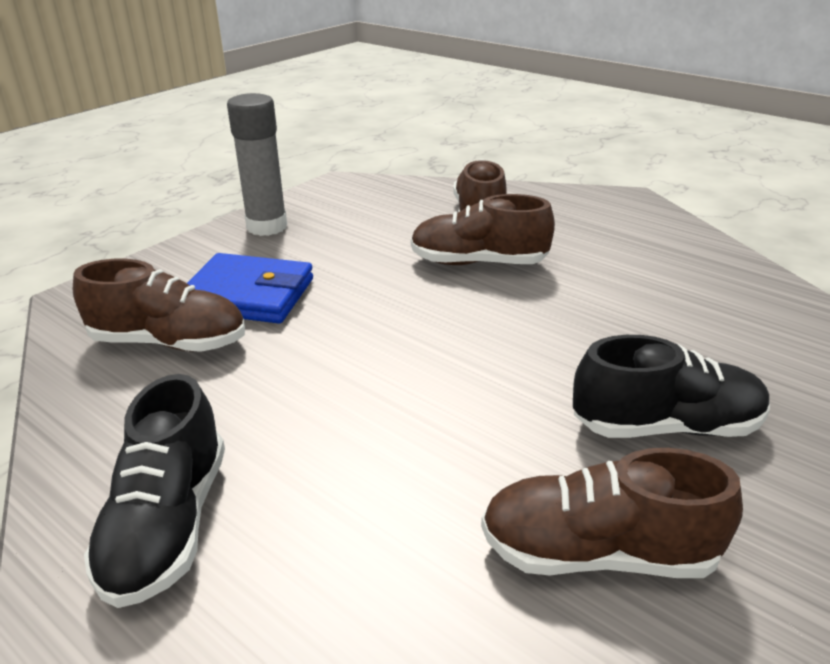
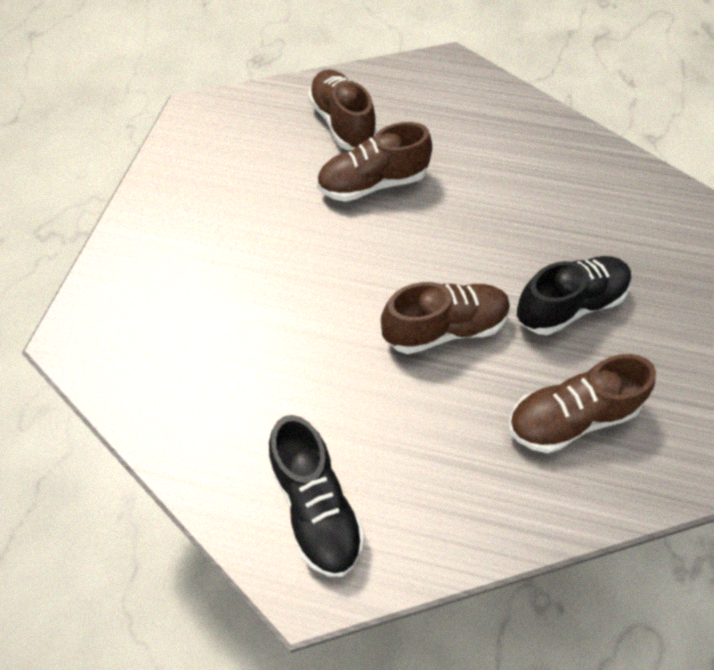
camera: 25 degrees left, 25 degrees up
(169, 342) = (190, 357): brown shoe -> brown shoe (444, 328)
(248, 295) = (215, 284): blue wallet -> none
(267, 227) = (168, 194): grey glue stick -> none

